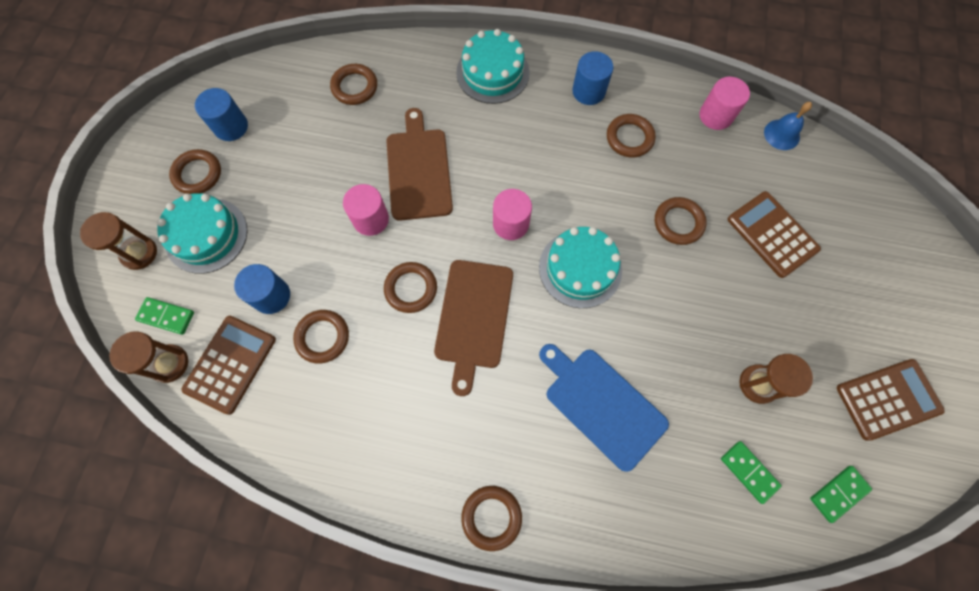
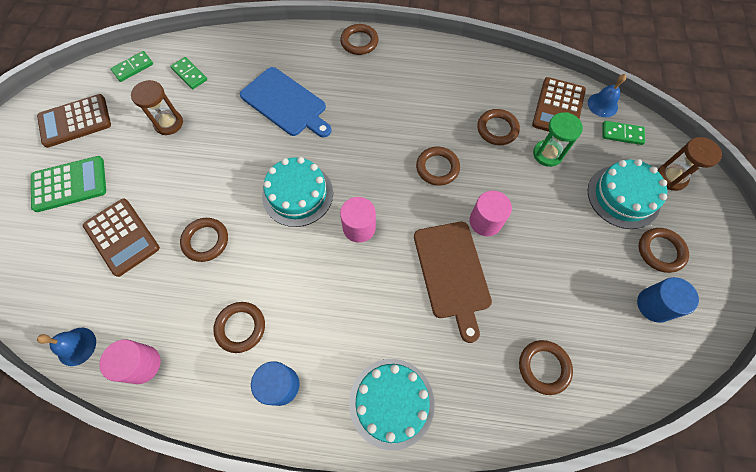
camera: 175 degrees right, 5 degrees down
(169, 364) = (602, 105): brown hourglass -> blue bell
(271, 296) = (547, 154): blue cylinder -> green hourglass
(474, 318) = (383, 150): brown cutting board -> none
(856, 304) = (69, 184): none -> green calculator

